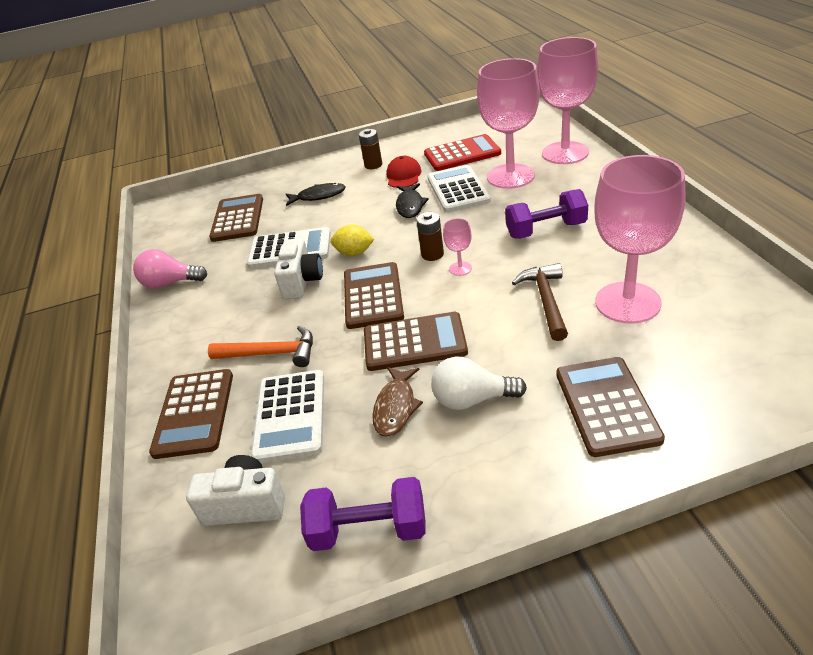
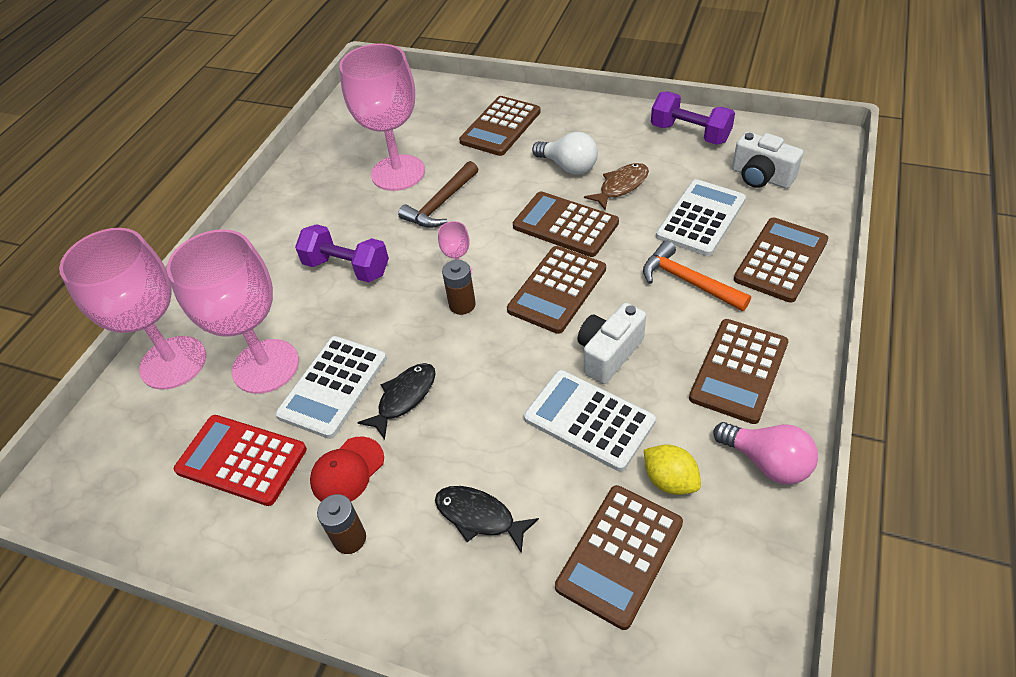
camera: 145 degrees left, 10 degrees up
(204, 316) = (738, 370): none -> brown calculator
(354, 253) = (527, 360): yellow lemon -> yellow lemon (669, 480)

